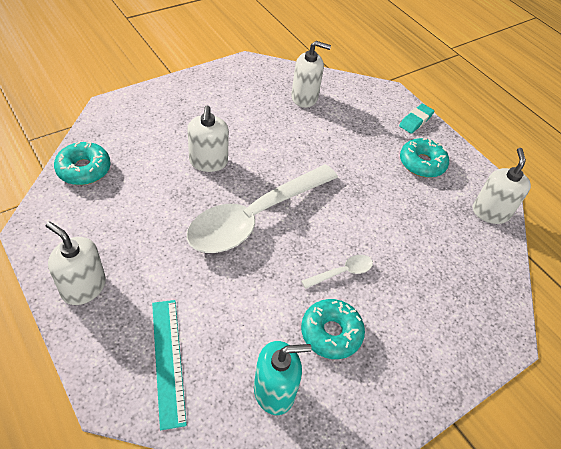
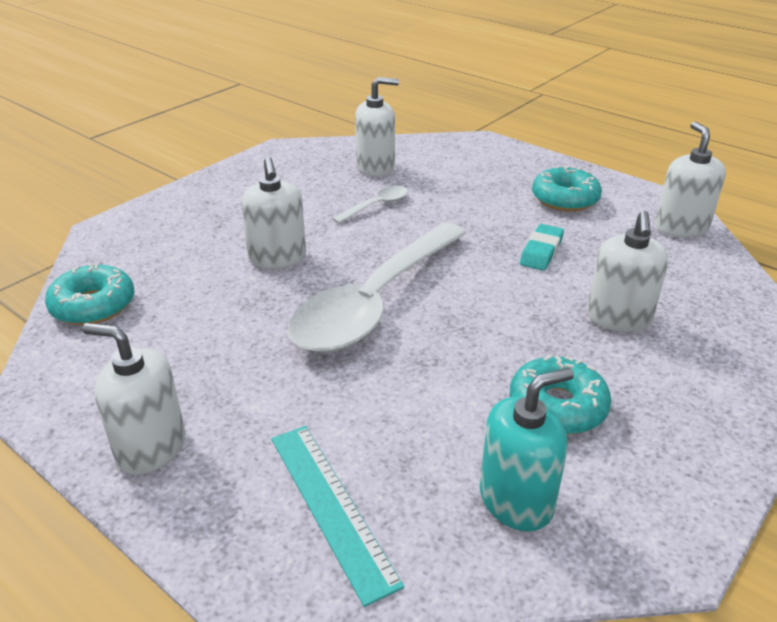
camera: 10 degrees left, 15 degrees down
(342, 272) = (531, 334): white spoon -> white spoon (376, 206)
(405, 276) = (618, 318): none -> white soap dispenser
(415, 121) = (531, 161): turquoise eraser -> turquoise eraser (541, 252)

